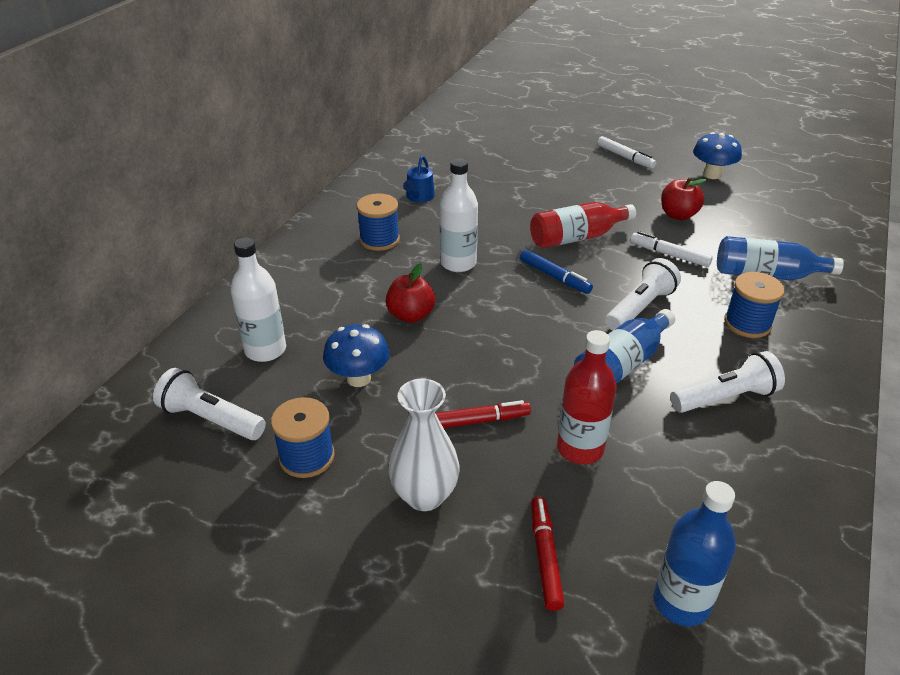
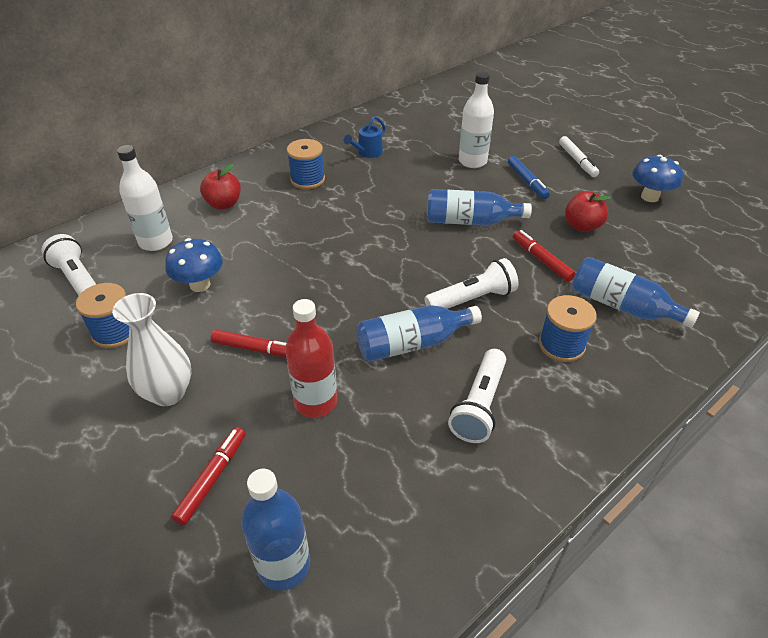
camera: 25 degrees right, 5 degrees up
(411, 315) = (279, 247): red apple -> red apple (224, 204)
(458, 263) = (351, 215): white bottle -> white bottle (472, 161)
(554, 277) = (421, 250): blue marker -> blue marker (527, 182)
(577, 237) = (470, 221): red bottle -> blue bottle
(669, 255) = (541, 260): white marker -> red marker
(725, 398) = (479, 405): white flashlight -> white flashlight turned 105 degrees clockwise

